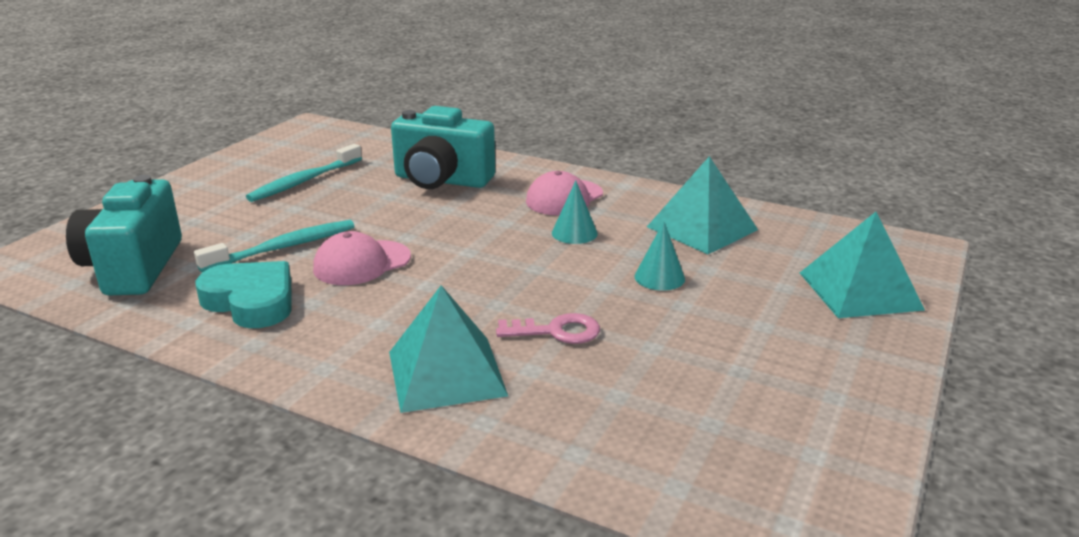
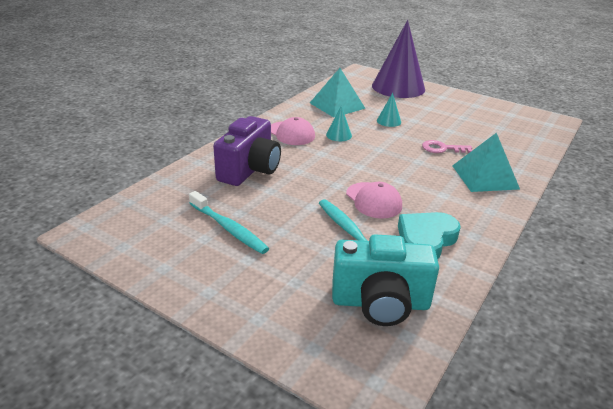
camera: 85 degrees left, 5 degrees up
(441, 180) = (250, 170): turquoise camera -> purple camera
(557, 331) = (442, 148): pink key -> pink key turned 90 degrees counterclockwise
(859, 290) = (398, 87): turquoise pyramid -> purple cone

